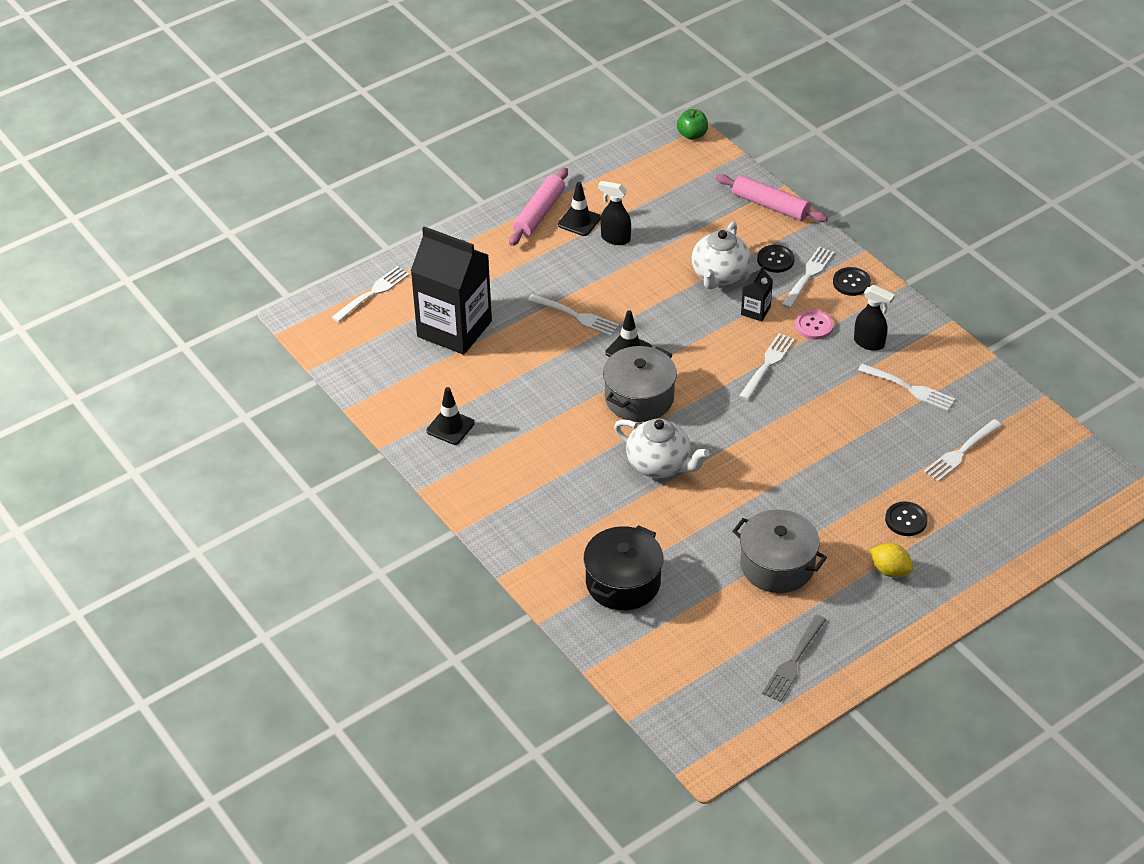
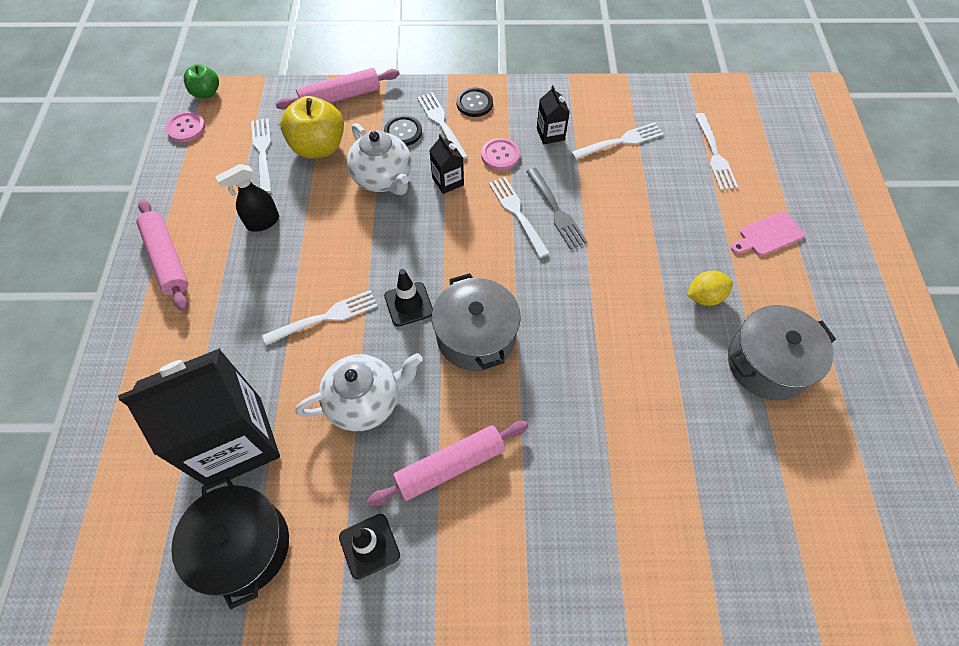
camera: 55 degrees left, 15 degrees up
(372, 293) = (102, 491): white fork -> white fork (263, 153)
(534, 436) = (450, 466): none -> pink rolling pin
(579, 221) = (212, 235): black traffic cone -> none
(623, 582) = (713, 518): black pot -> black pot (243, 546)
(650, 147) = (186, 128): none -> pink button
(660, 465) = (575, 376): white teapot -> white teapot (365, 401)
(709, 224) = (319, 147): none -> yellow apple
(794, 660) = (899, 429): grey fork -> grey fork (555, 210)
(869, 343) = (550, 134): black spray bottle -> black carton
(890, 570) = (821, 283): yellow lemon -> yellow lemon (704, 297)
(906, 520) = (768, 235): black button -> pink cutting board

